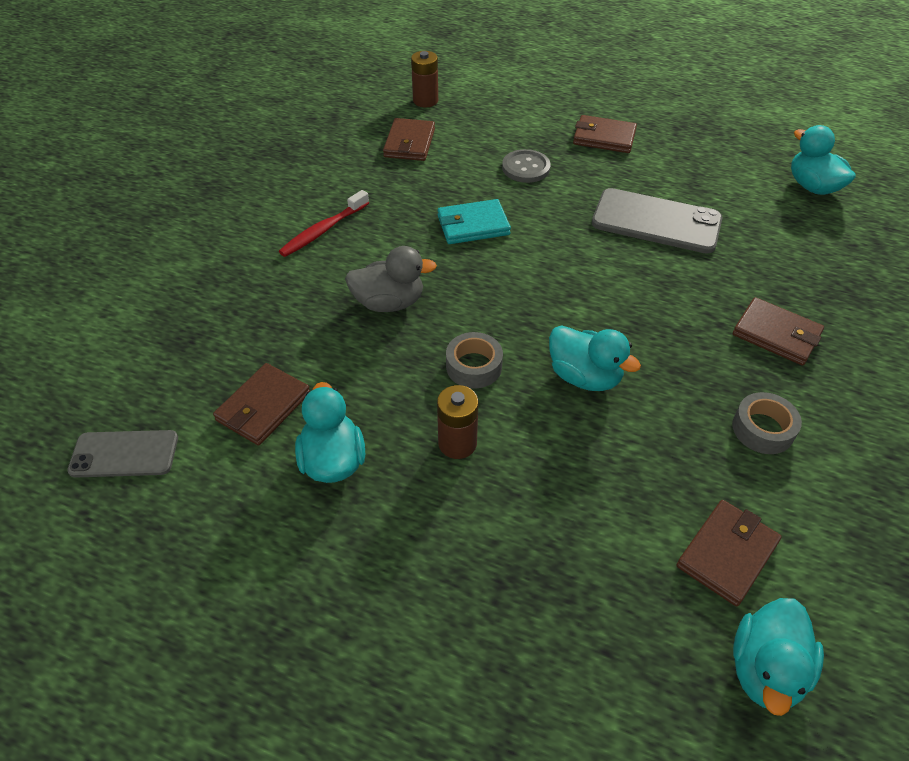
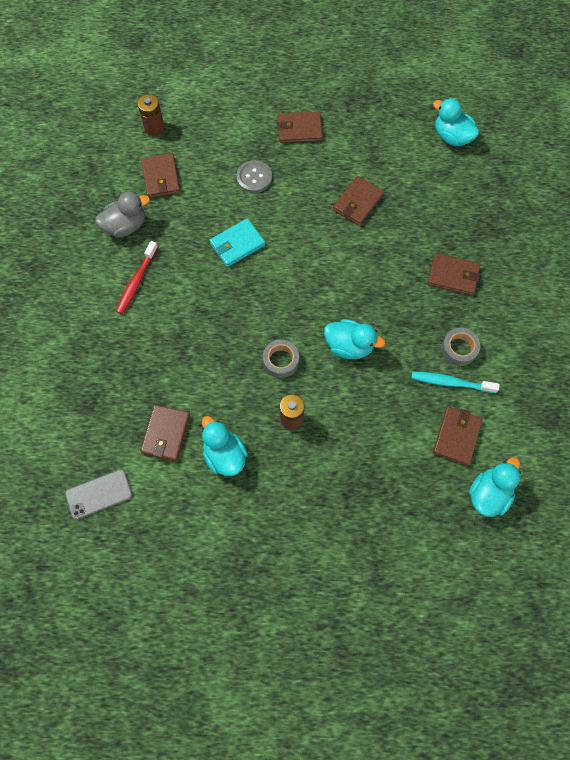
camera: 20 degrees left, 20 degrees up
(389, 302) = (208, 329): grey duck -> grey duck (125, 226)
(656, 222) = (357, 202): grey phone -> brown wallet
(737, 471) = (451, 382): none -> turquoise toothbrush
(765, 669) = (488, 494): turquoise duck -> turquoise duck turned 150 degrees counterclockwise

